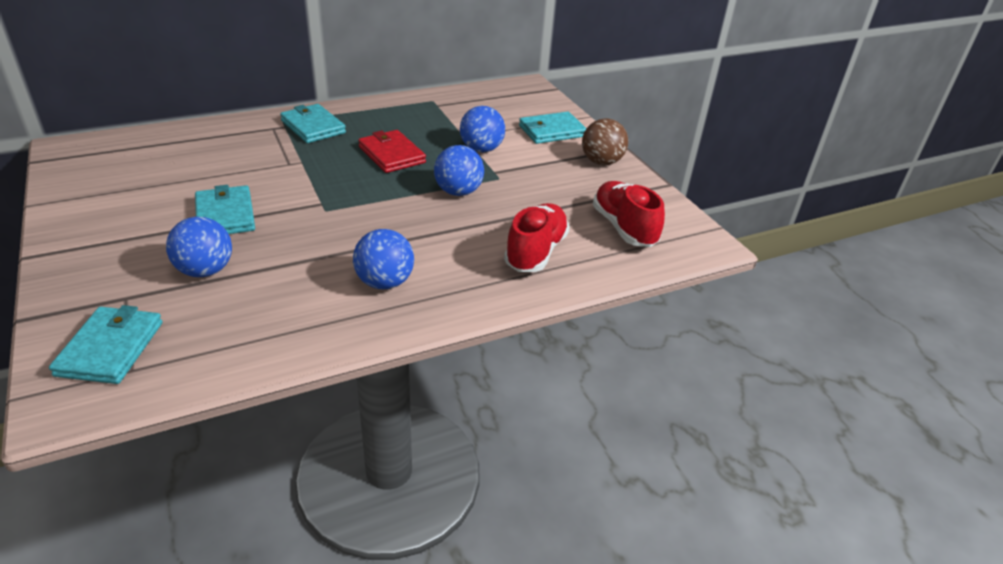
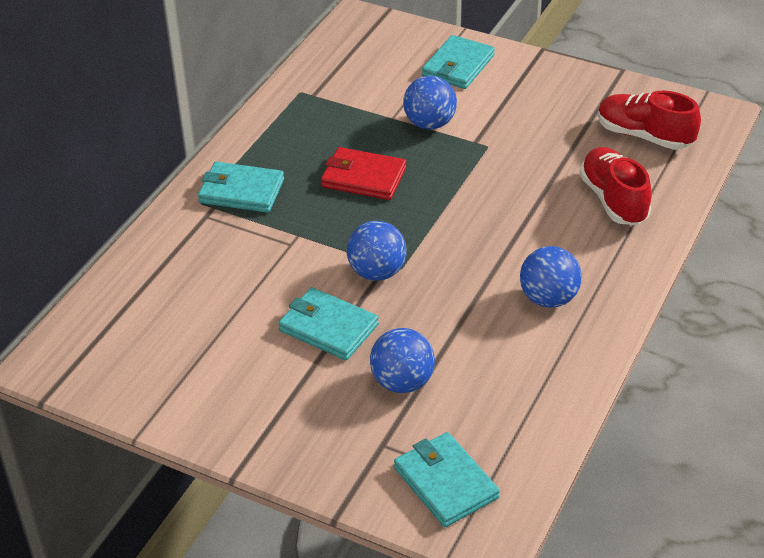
camera: 35 degrees left, 5 degrees up
(458, 192) = (477, 181): blue ball -> blue ball (377, 272)
(601, 162) = (543, 77): brown ball -> none

